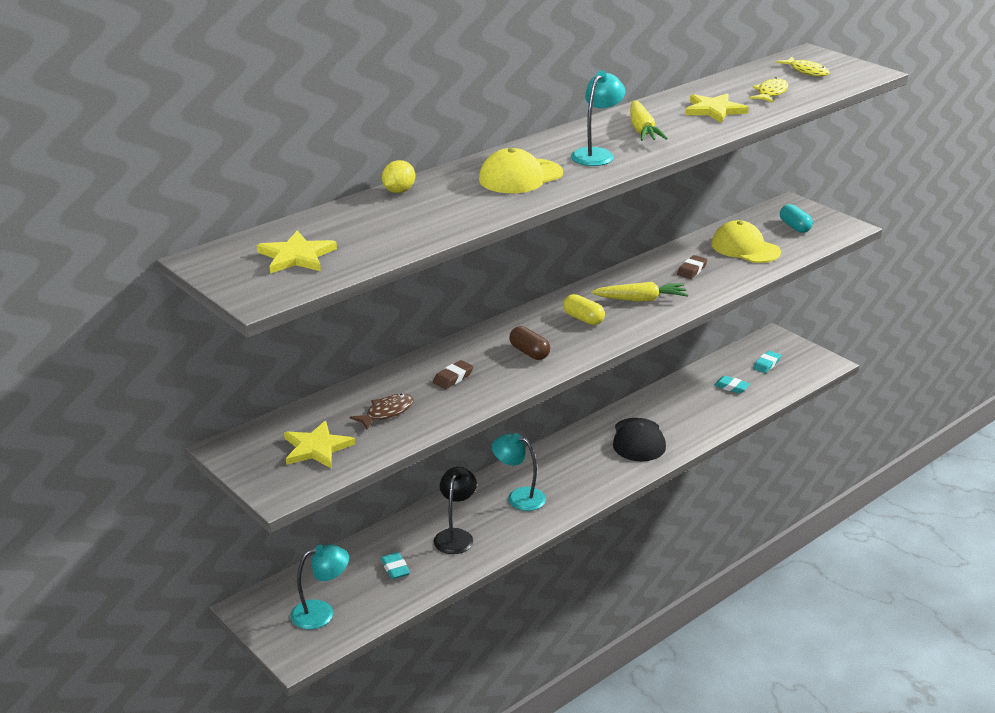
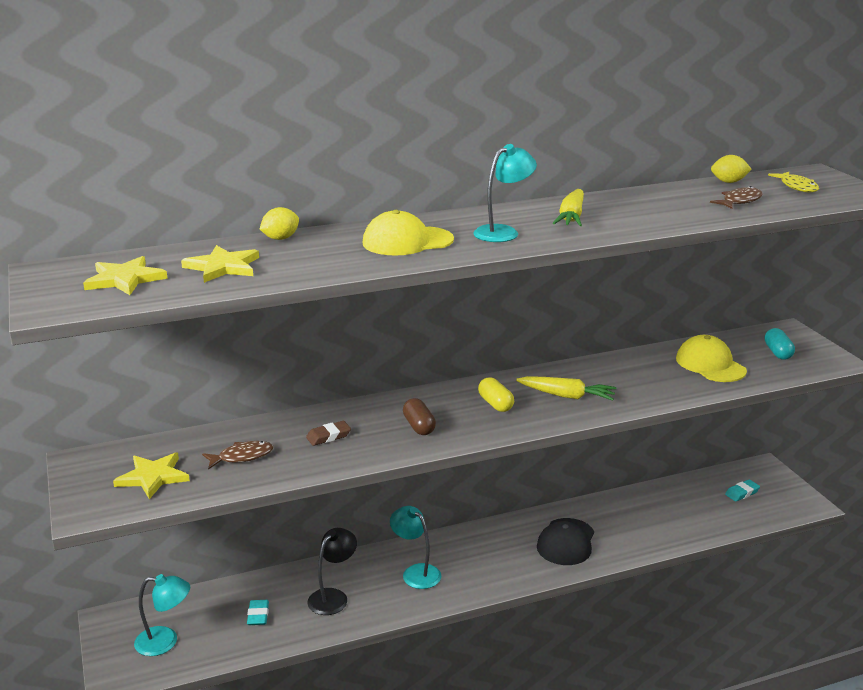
camera: 20 degrees right, 5 degrees down
(692, 270) = (639, 376): brown eraser -> none
(714, 110) = (664, 209): yellow star -> yellow star (223, 267)
(731, 387) = (692, 508): turquoise eraser -> none
(746, 74) = (728, 182): none -> yellow lemon
(770, 93) = (739, 201): yellow fish -> brown fish

